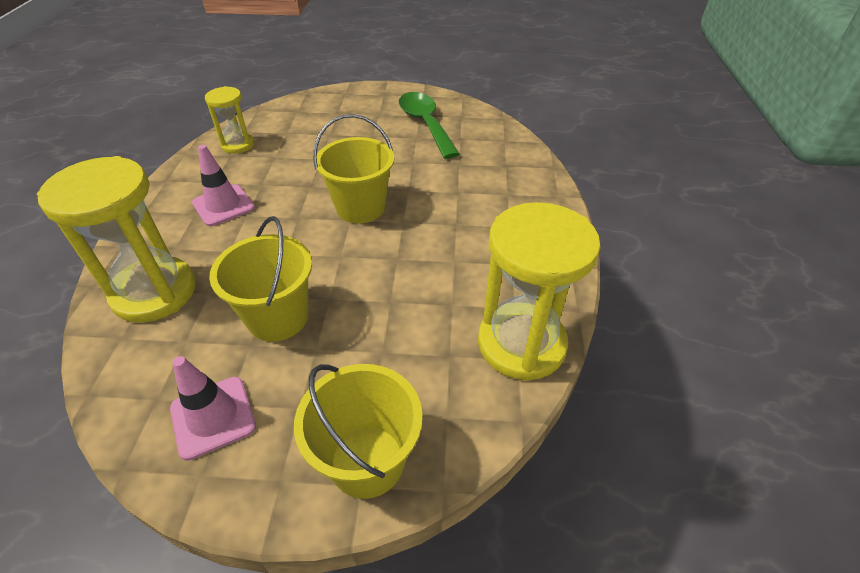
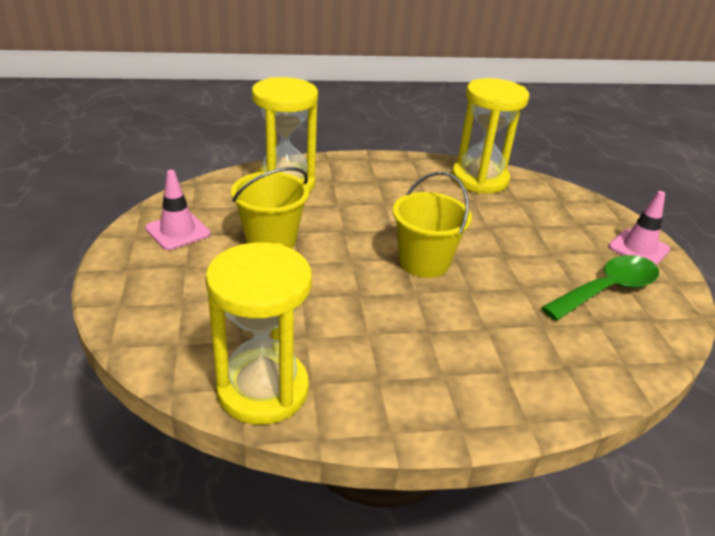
camera: 75 degrees right, 10 degrees down
(223, 205) = (392, 190): pink traffic cone -> pink traffic cone (638, 248)
(238, 145) = (479, 179): yellow hourglass -> yellow hourglass, size x1.82
(367, 461) = (139, 305): yellow bucket -> none

